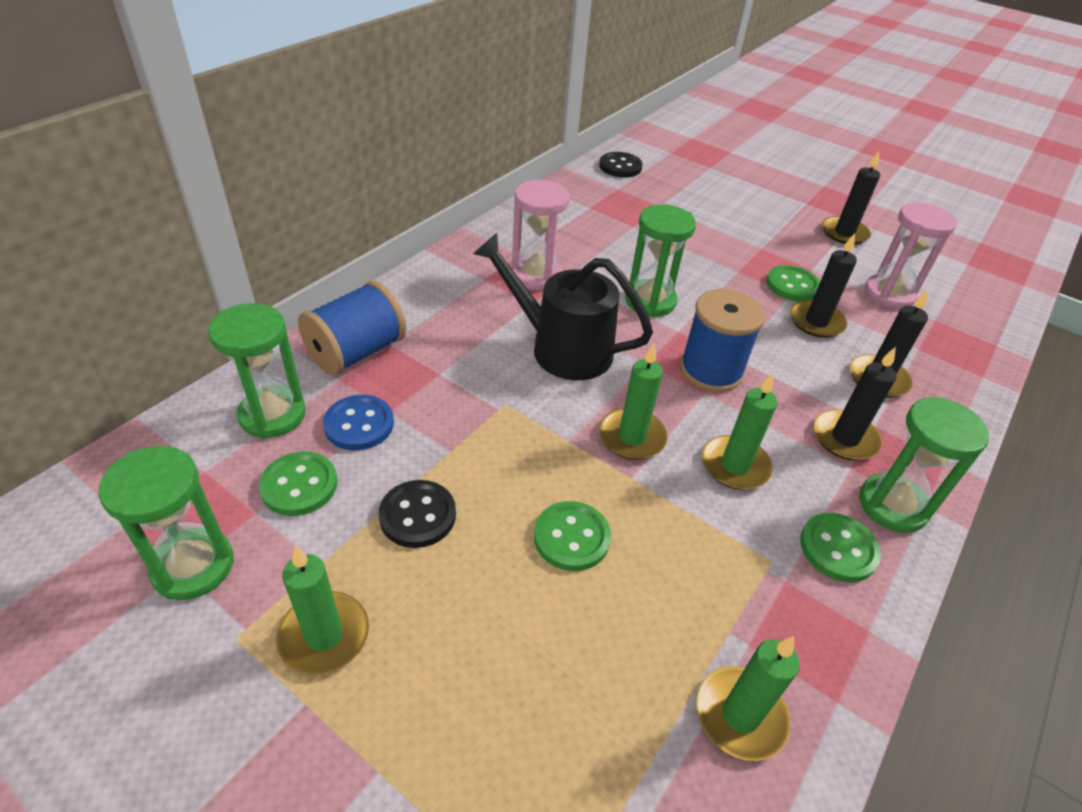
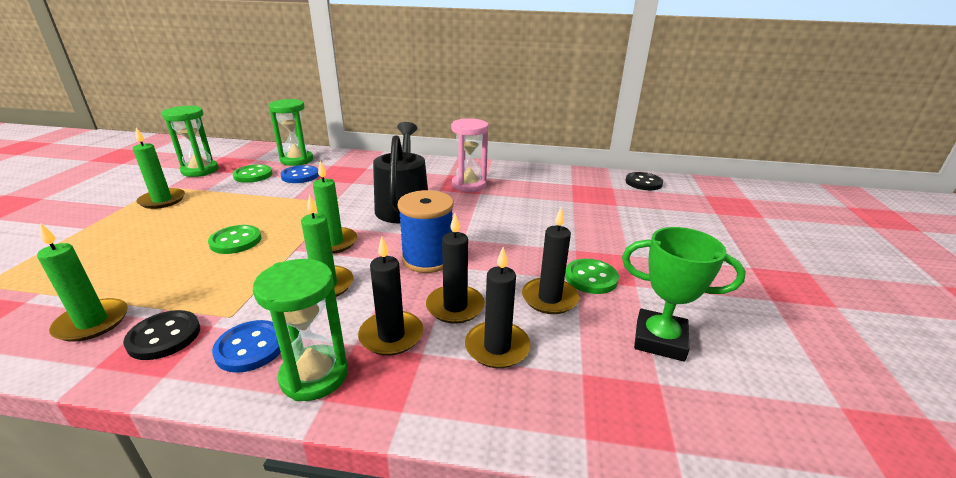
camera: 65 degrees right, 15 degrees down
(356, 352) = (353, 163): blue spool -> none
(417, 515) = (241, 201): black button -> black button (164, 336)
(650, 301) = (487, 223): green hourglass -> none
(838, 549) = (250, 348): green button -> blue button
(844, 233) = (734, 296): black candle -> black candle (455, 306)
(889, 294) = (659, 340): pink hourglass -> green trophy

